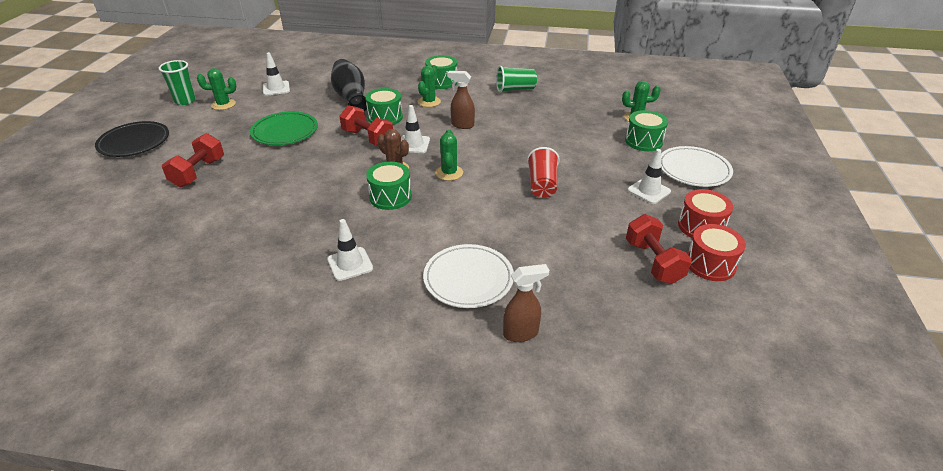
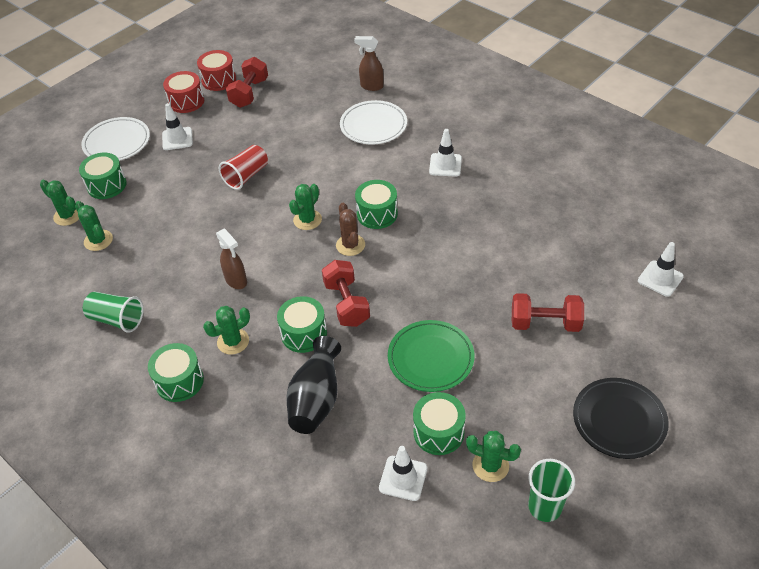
camera: 145 degrees left, 10 degrees up
(198, 173) = (545, 323): red dumbbell -> red dumbbell turned 45 degrees clockwise
(262, 107) = (438, 432): none -> green drum
(413, 144) = (308, 272): white traffic cone -> white traffic cone (660, 278)
(590, 114) = (98, 240): none -> green cactus

